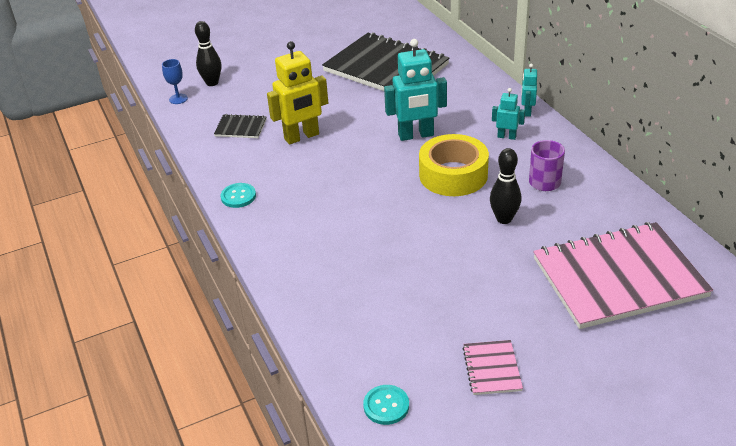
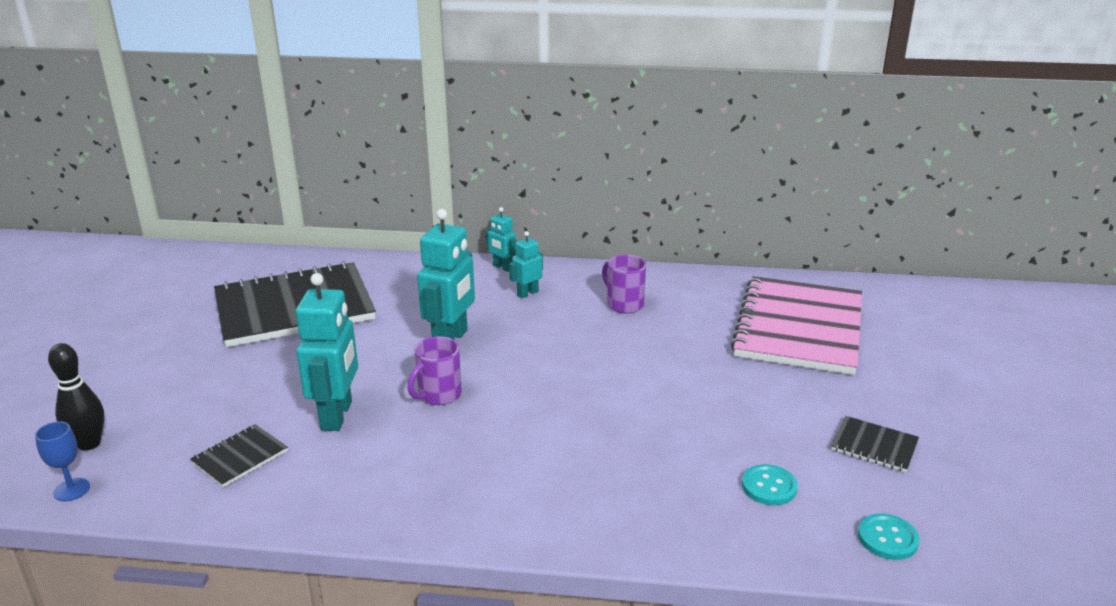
camera: 60 degrees left, 10 degrees down
(238, 196) = (391, 515): turquoise button -> turquoise button (769, 486)
(302, 137) = (337, 415): yellow robot -> turquoise robot
(355, 159) = (438, 395): none -> purple mug
(453, 175) = (550, 346): yellow tape -> none
(491, 369) = (874, 446): pink notebook -> black notebook
(504, 219) = (656, 348): black bowling pin -> none

